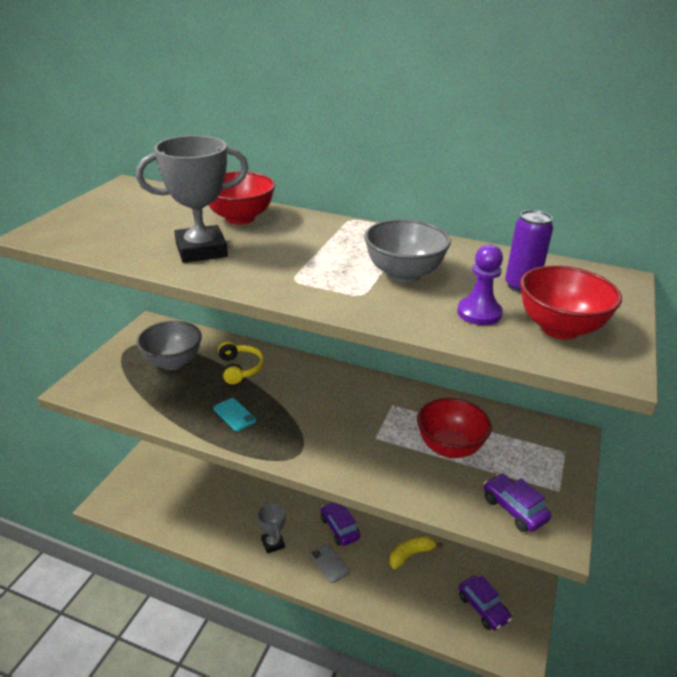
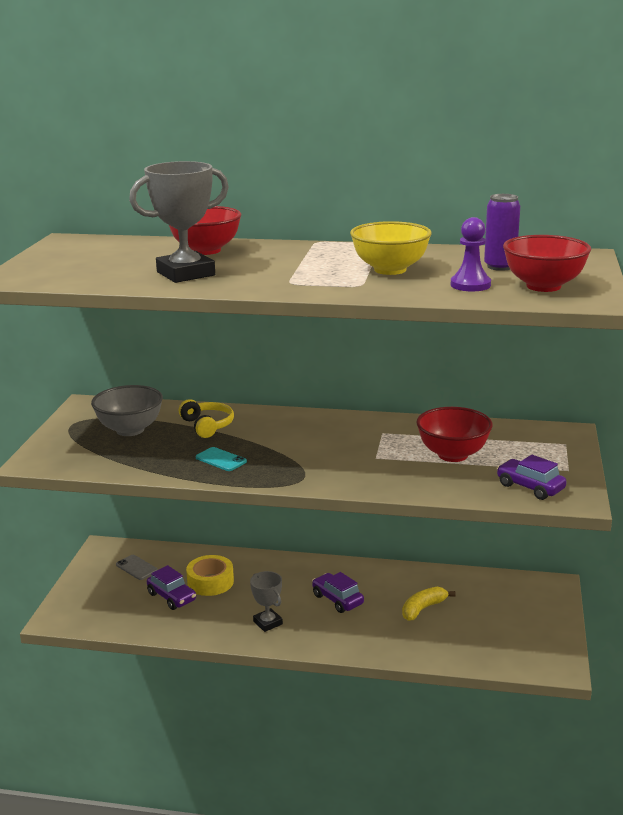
camera: 10 degrees left, 10 degrees down
(240, 487) = (210, 582): none -> yellow tape
(329, 563) = (337, 629): grey phone -> grey phone (136, 568)
(403, 274) = (390, 270): grey bowl -> yellow bowl
(483, 608) = (513, 638): purple car -> purple car (172, 597)

